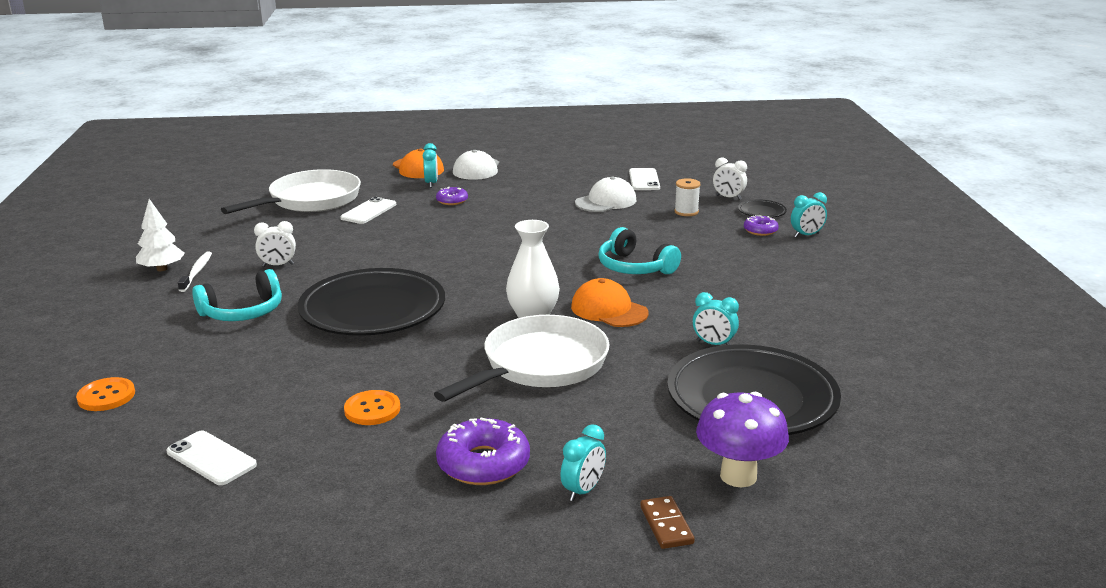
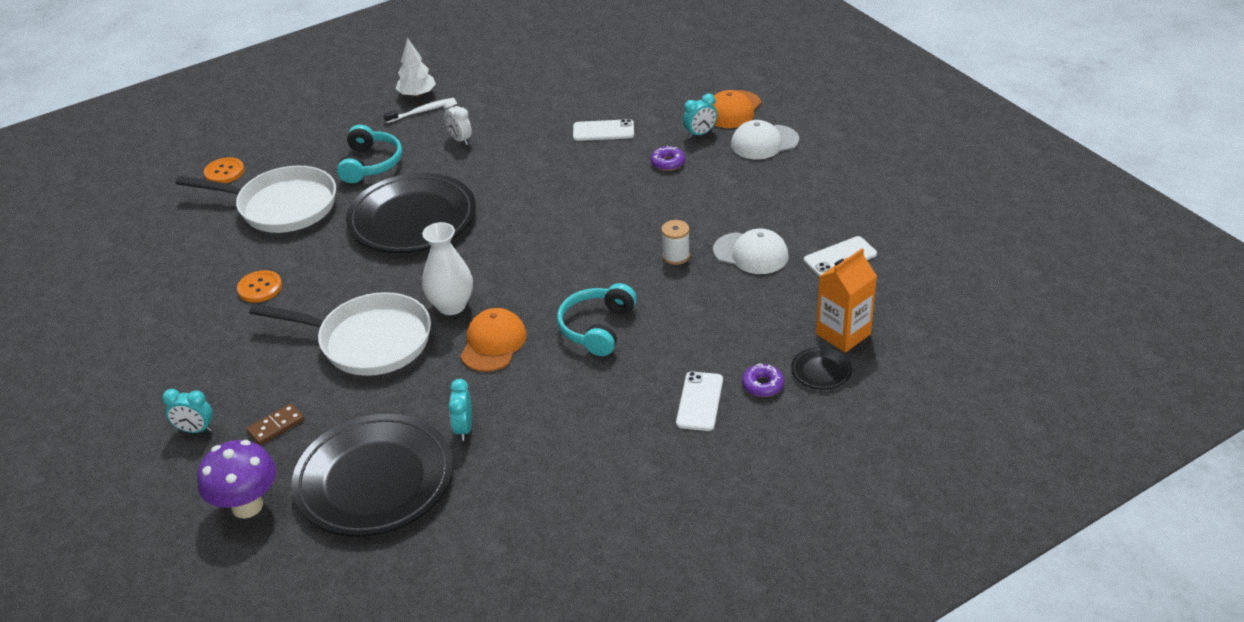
camera: 65 degrees right, 15 degrees up
(211, 458) = (170, 250): white phone -> white phone (700, 401)
(243, 312) = (371, 164): turquoise headphones -> turquoise headphones turned 120 degrees counterclockwise
(310, 200) = (601, 92): white pan -> white pan (282, 206)
(483, 463) = (211, 369): purple donut -> none
(666, 525) = (167, 486): brown domino -> brown domino (276, 426)
(686, 212) = (771, 316): white spool -> white spool (676, 256)
(728, 197) = (843, 334): white clock -> orange carton
(806, 235) = (778, 424): turquoise clock -> none

